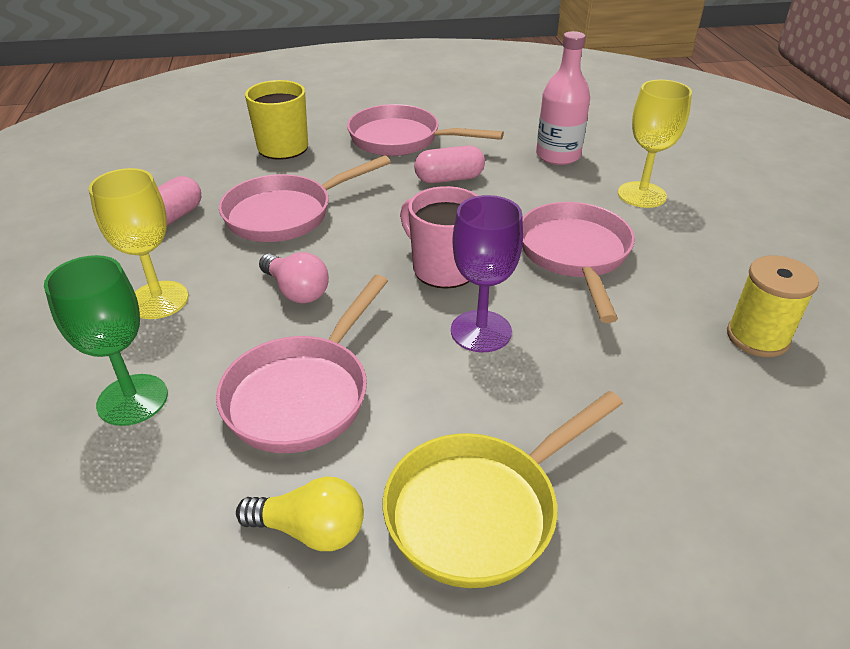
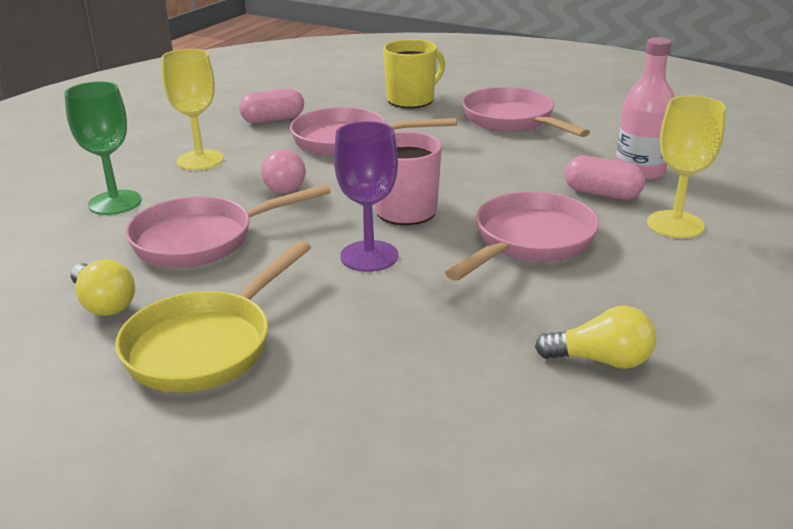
camera: 40 degrees right, 10 degrees down
(449, 179) = (508, 157): pink capsule -> pink capsule (602, 193)
(481, 509) = (206, 345): yellow pan -> yellow pan turned 60 degrees counterclockwise
(757, 337) = (601, 360): yellow spool -> yellow light bulb

